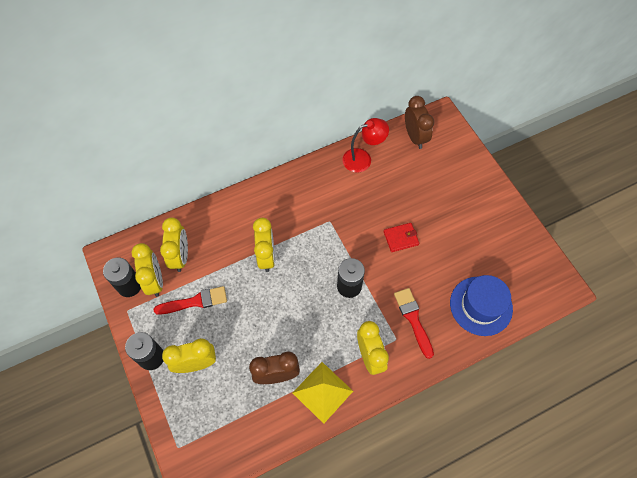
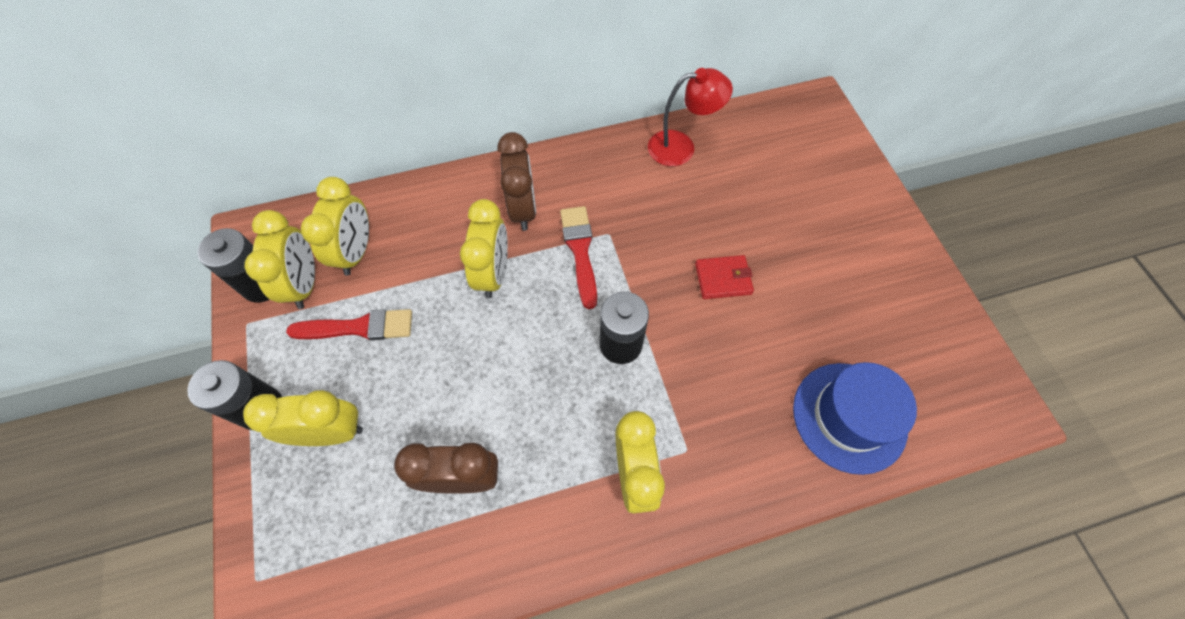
camera: 10 degrees right, 0 degrees up
(322, 392) = (537, 524): yellow pyramid -> none
(413, 319) = (723, 420): red brush -> red brush (580, 251)
(415, 137) = (771, 127): brown clock -> brown clock (523, 209)

